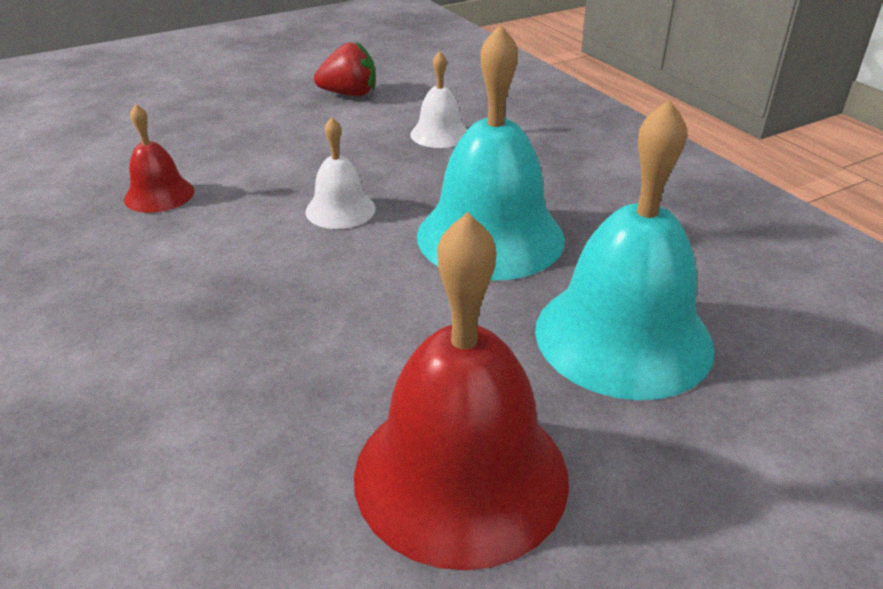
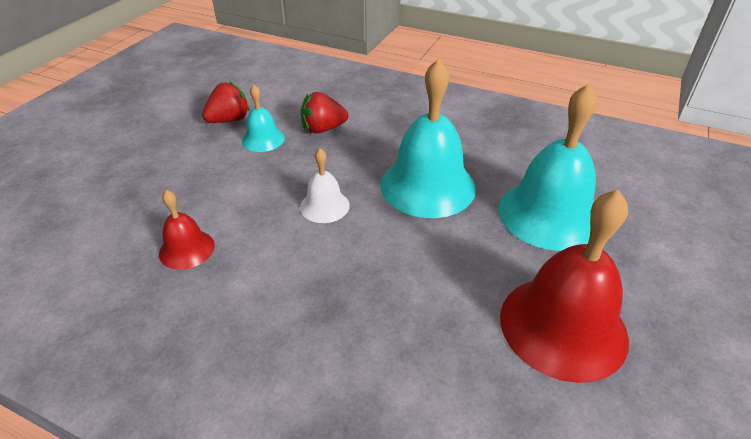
camera: 35 degrees left, 5 degrees up
(360, 123) = (263, 139): none -> turquoise bell
(439, 134) = (323, 129): white bell -> red strawberry

